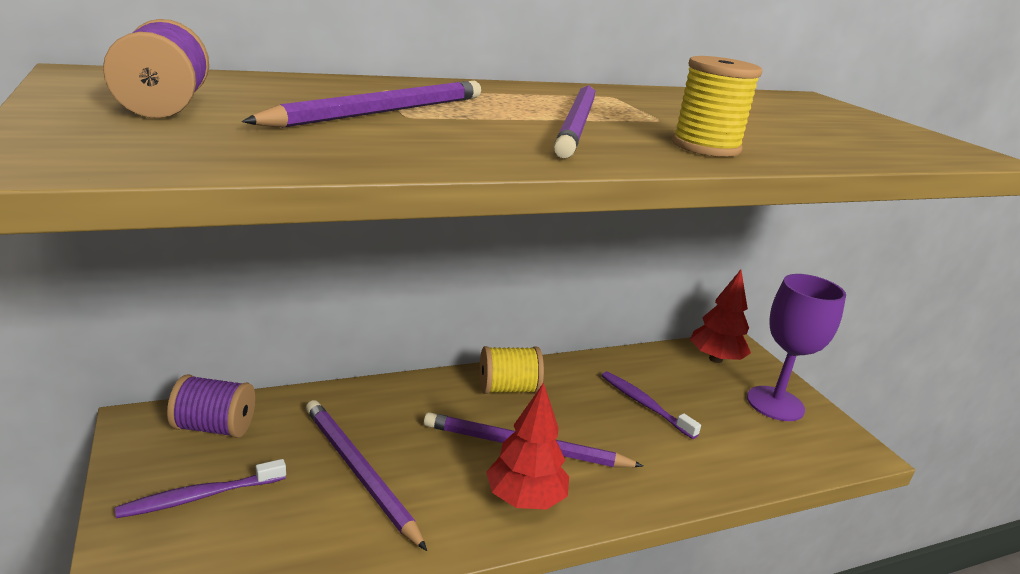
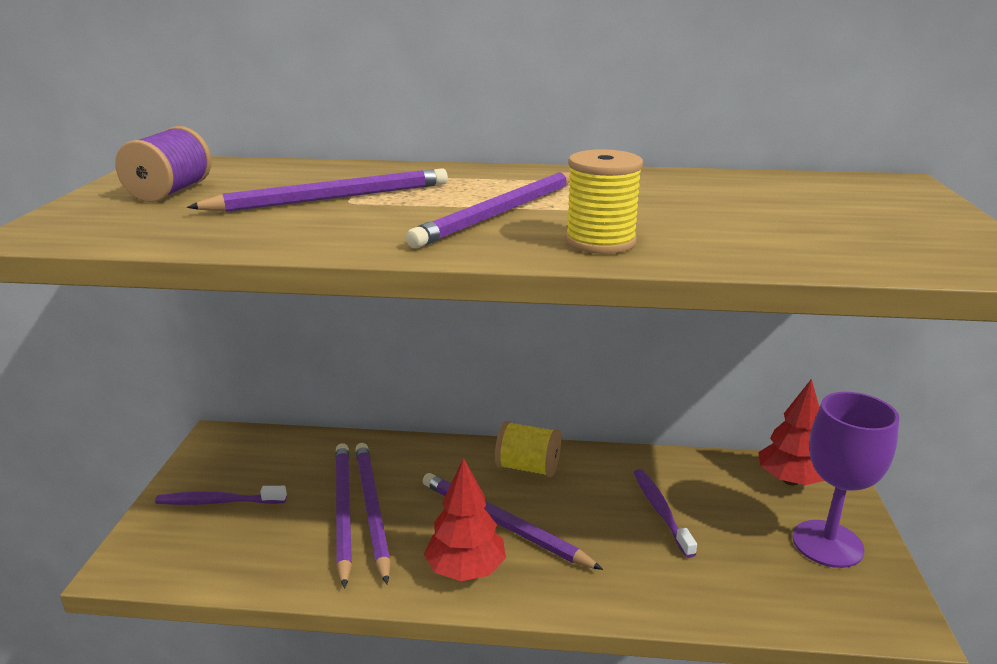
camera: 30 degrees right, 0 degrees up
(215, 427) = (263, 451): purple spool -> none
(388, 463) = (372, 510): none -> purple pencil

